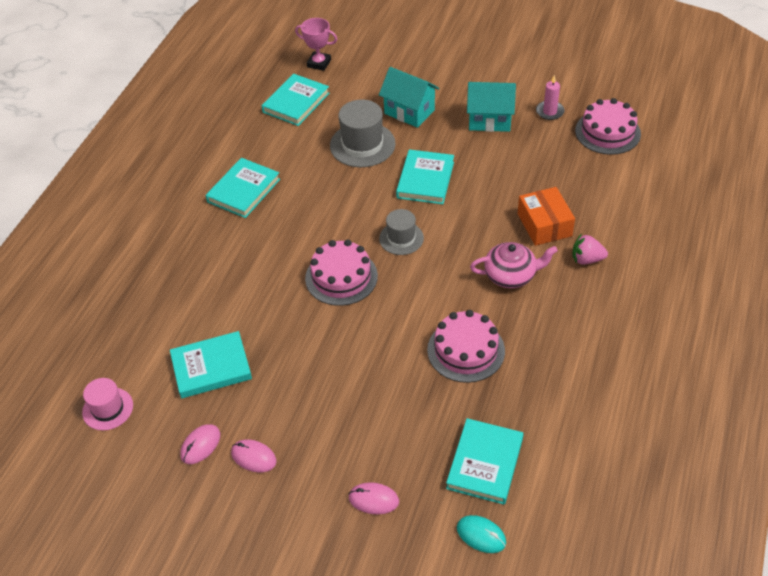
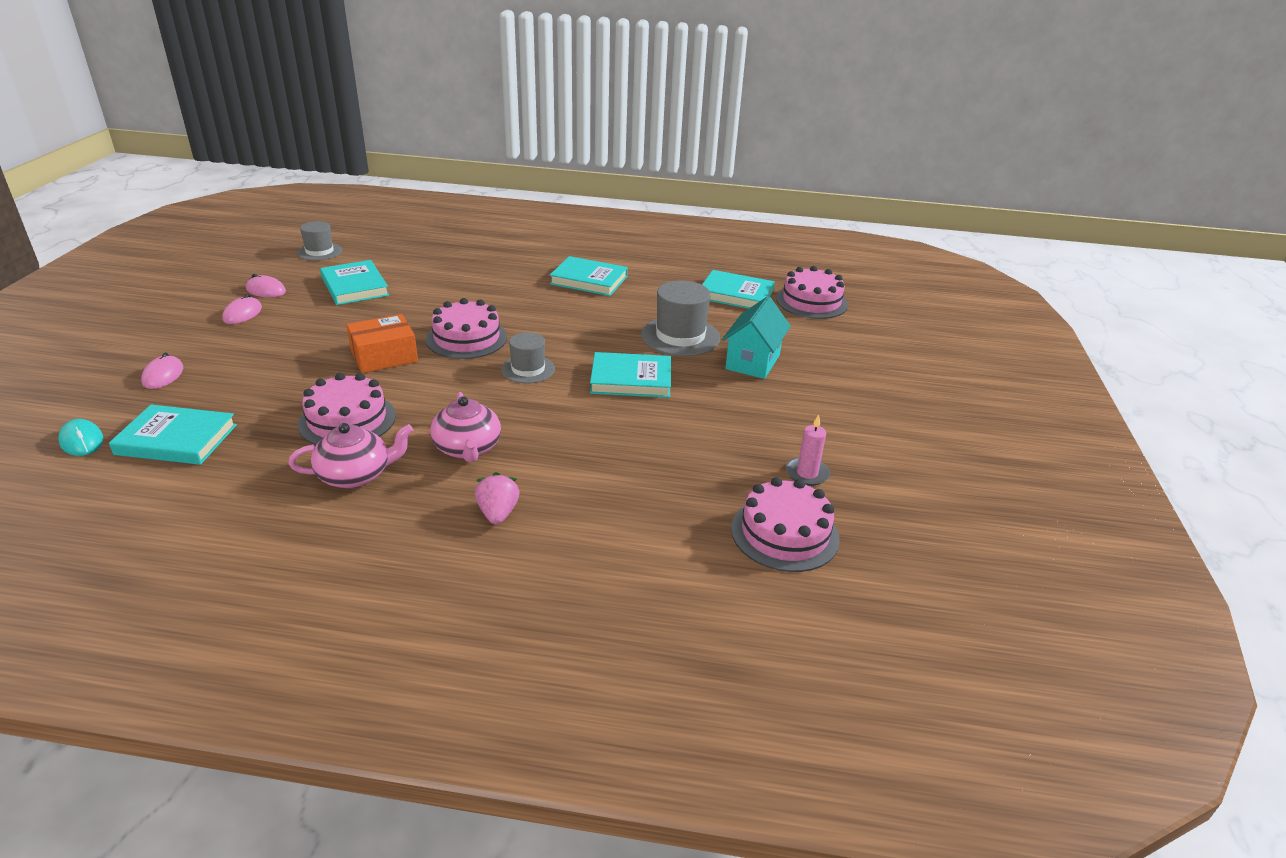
camera: 75 degrees right, 15 degrees down
(108, 409) = (319, 251): pink hat -> grey hat
(319, 63) = (811, 302): pink trophy -> pink cake
(481, 535) = (81, 441): turquoise mouse -> turquoise mouse turned 60 degrees counterclockwise
(489, 120) = (763, 421): turquoise house -> none
(540, 338) = (356, 475): none -> pink teapot
(544, 225) = (563, 473): orange box -> orange box (384, 356)

